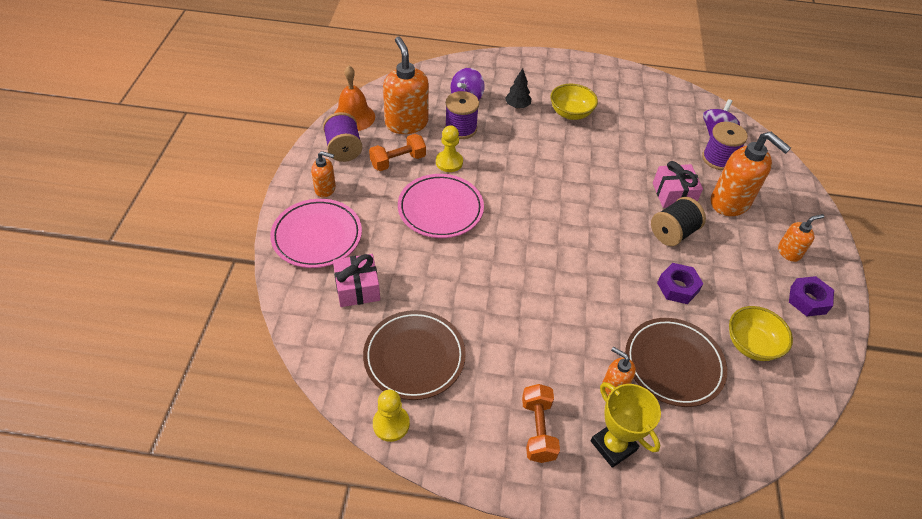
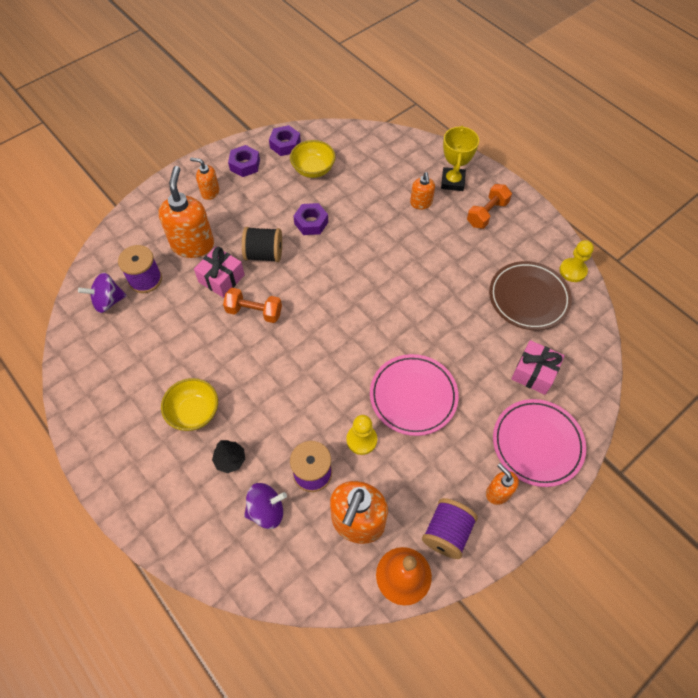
camera: 135 degrees left, 10 degrees up
(398, 161) = (406, 476): orange dumbbell -> orange dumbbell (254, 312)
(673, 364) = (371, 191): brown plate -> none
(814, 352) = (285, 144): none -> purple nut

